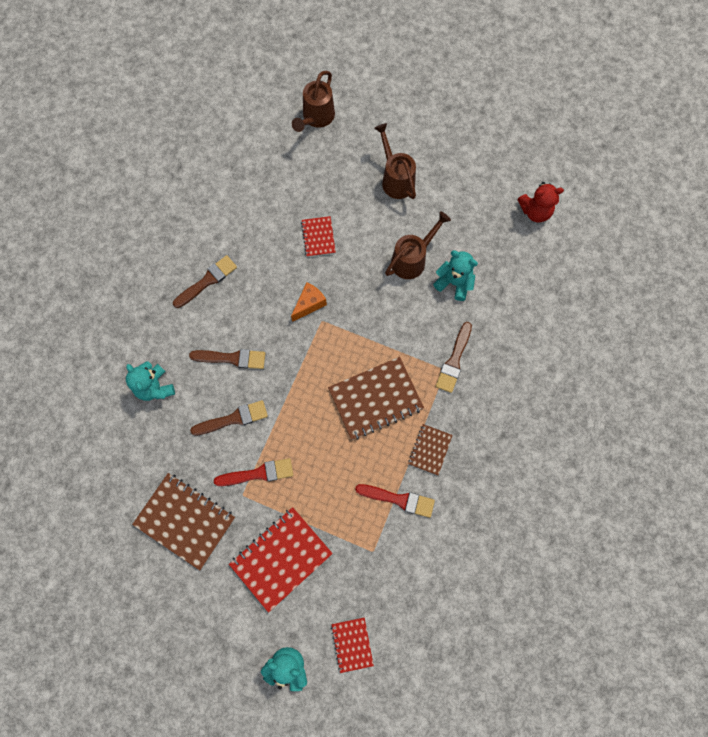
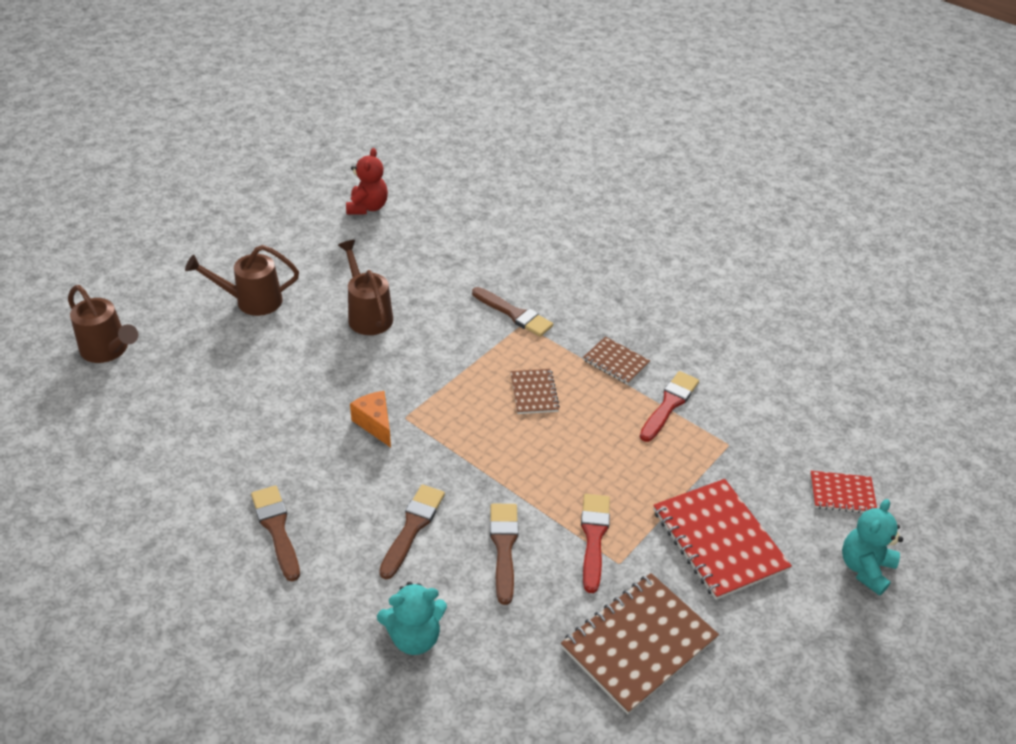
camera: 75 degrees left, 30 degrees down
(318, 237) = (284, 391): red notebook -> none
(375, 399) = (534, 393): brown notebook -> brown notebook, size x0.54
(454, 282) = (417, 289): turquoise teddy bear -> none

